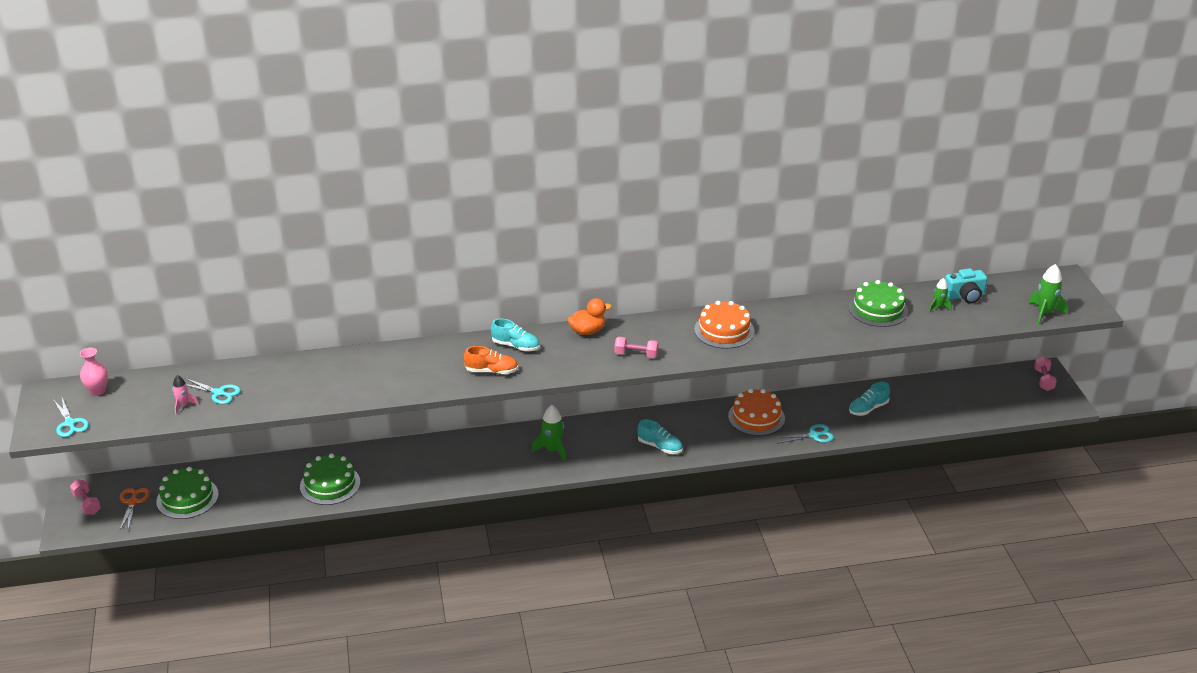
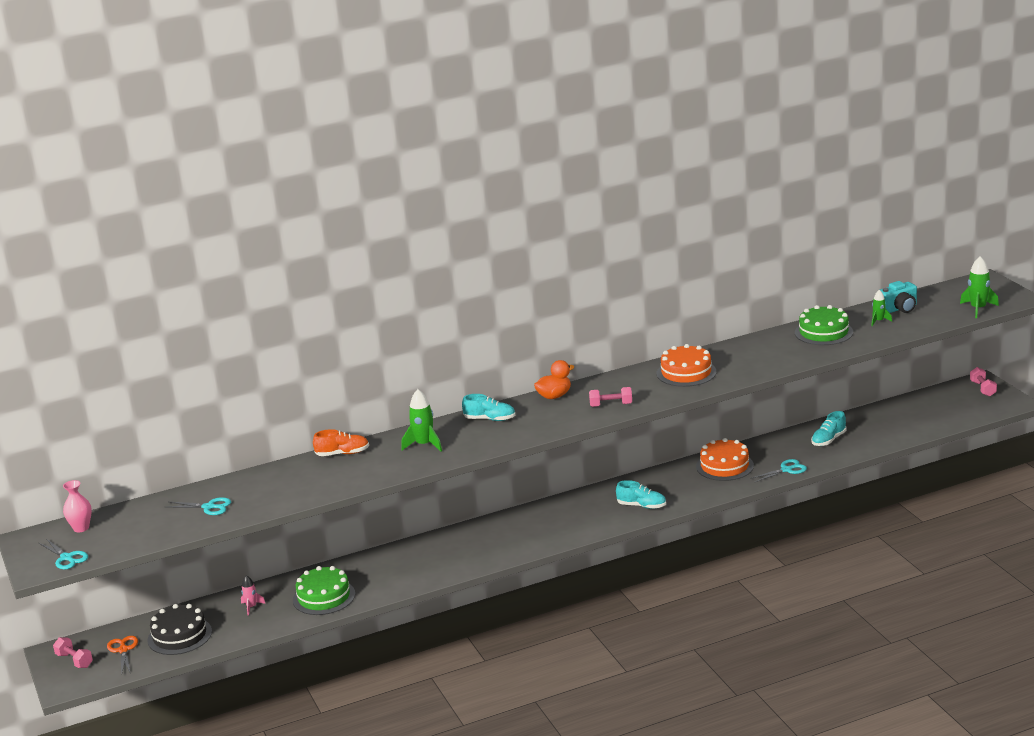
camera: 10 degrees left, 10 degrees down
(183, 405) = (178, 523): pink rocket -> pink rocket (251, 607)
(187, 498) = (179, 636): green cake -> black cake
(492, 371) = (476, 442): orange shoe -> orange shoe (342, 453)
(552, 450) = (537, 528): green rocket -> green rocket (424, 445)

